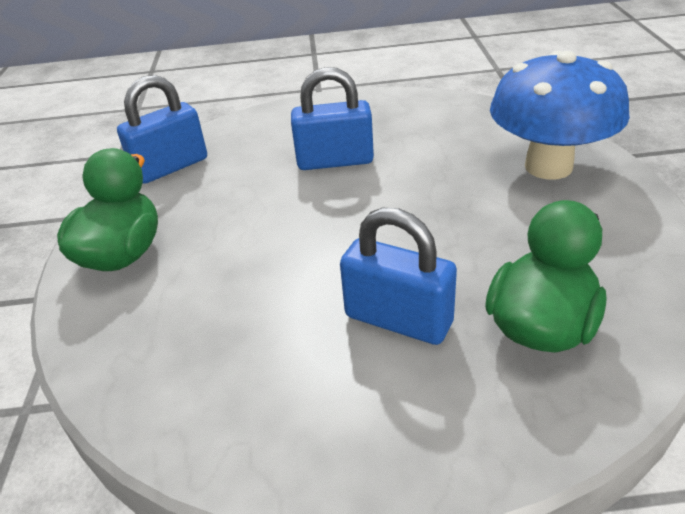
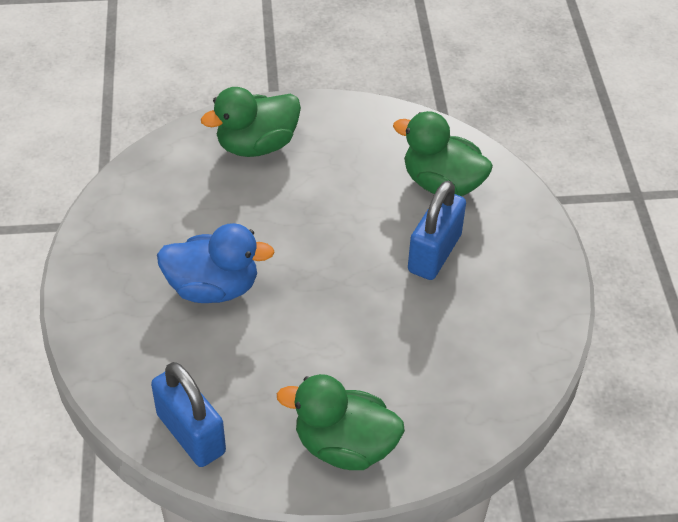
camera: 95 degrees left, 10 degrees up
(335, 161) = (213, 288): blue padlock -> blue duck
(548, 166) = (257, 145): blue mushroom -> green duck

